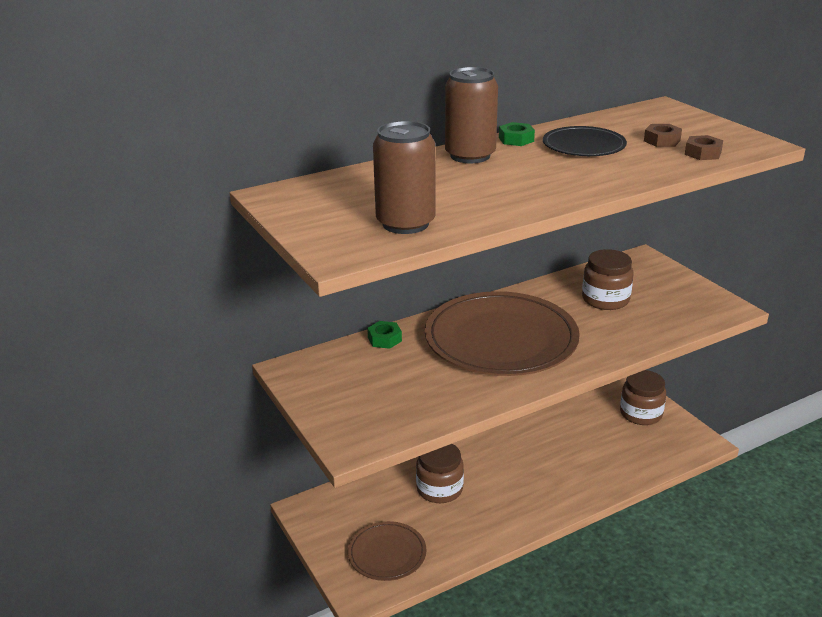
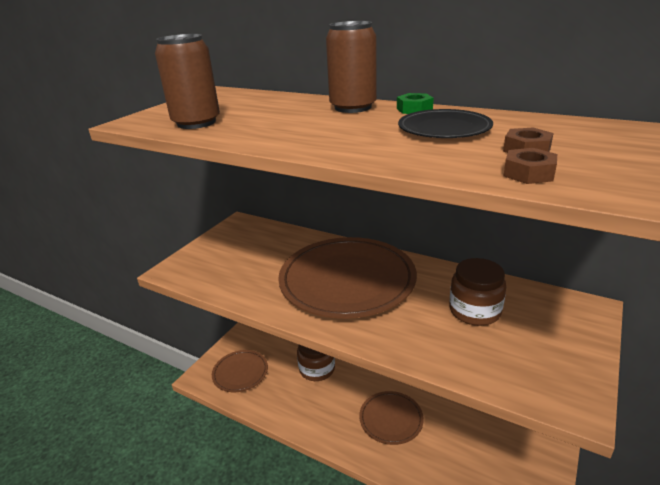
camera: 60 degrees right, 0 degrees up
(384, 339) = (300, 237): green nut -> none
(550, 466) = (391, 419): none -> brown plate
(641, 413) = (524, 456): brown jar -> none

